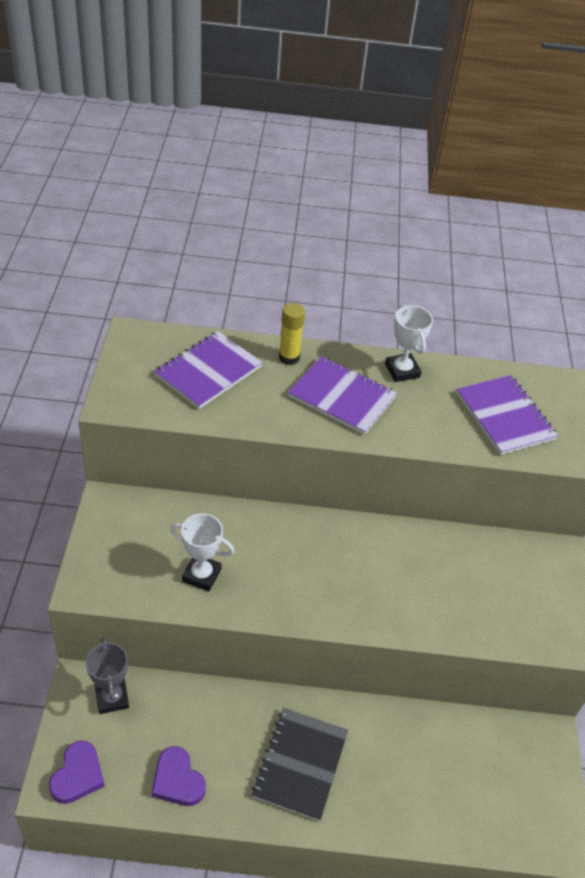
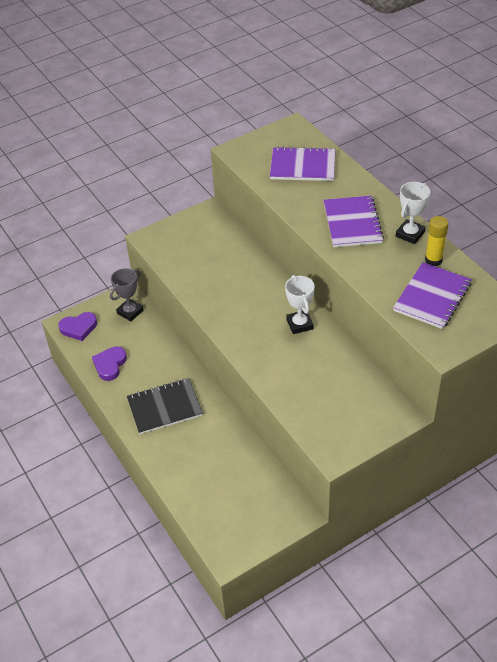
camera: 60 degrees right, 0 degrees up
(201, 575) = (203, 272): white trophy -> white trophy (299, 324)
(289, 357) = (356, 186): yellow glue stick -> yellow glue stick (433, 260)

